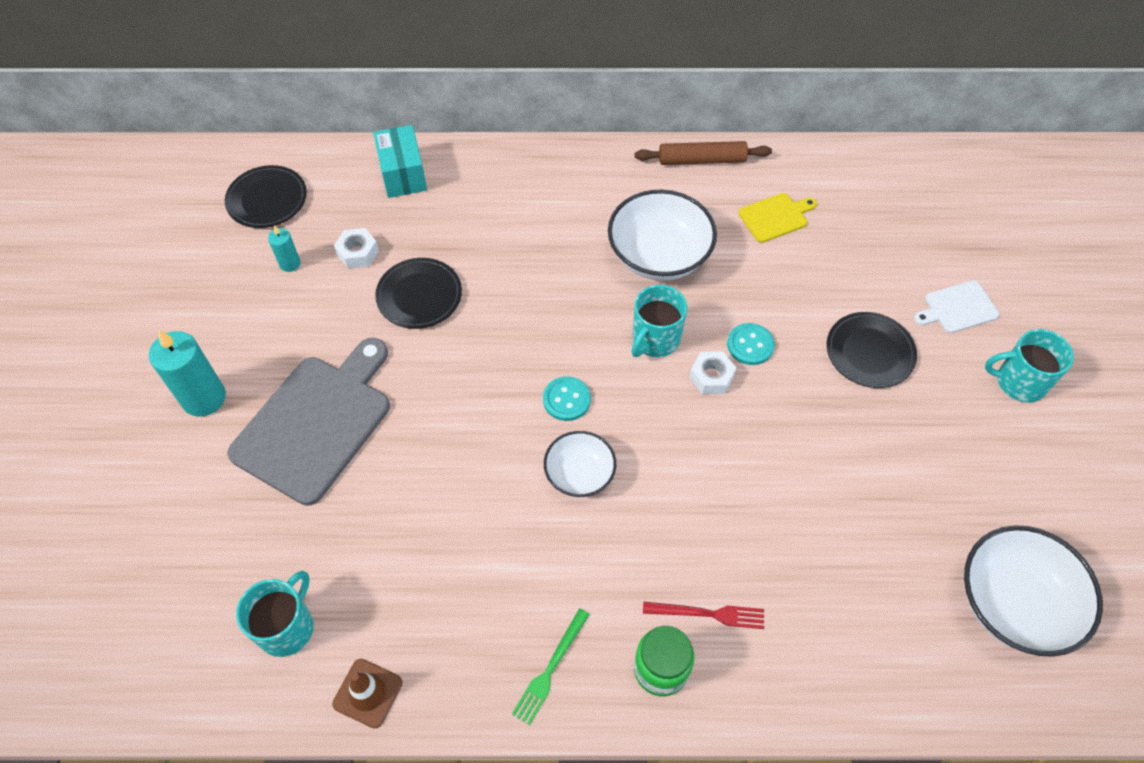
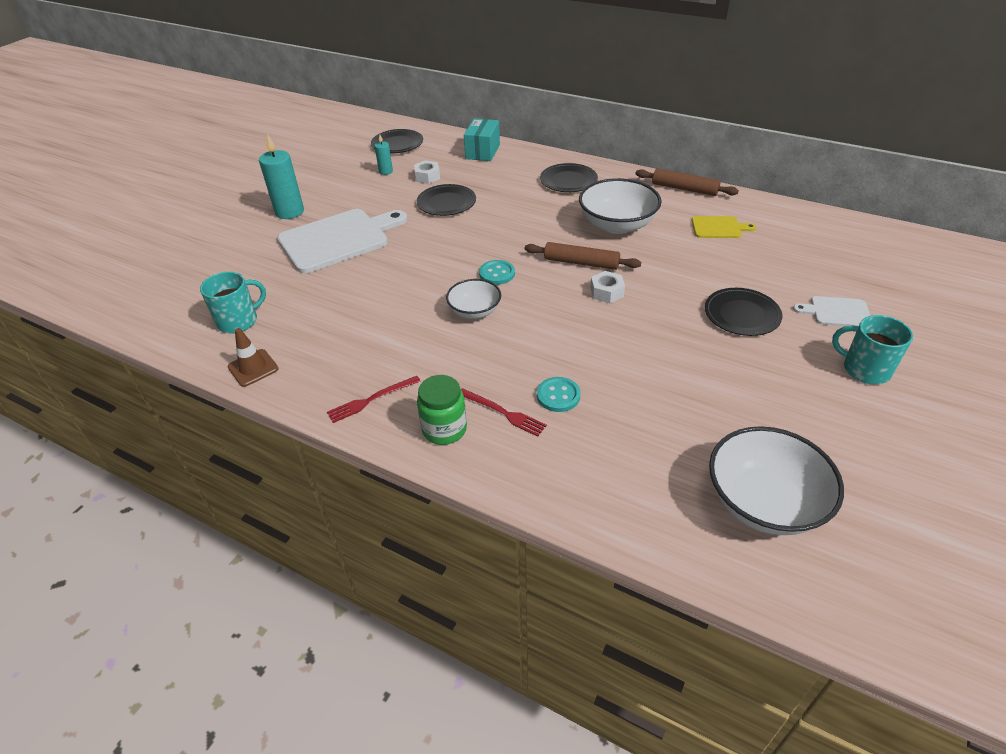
camera: 30 degrees right, 15 degrees down
(316, 423) = (338, 239): grey cutting board -> white cutting board
(550, 669) = (371, 400): green fork -> red fork
(553, 194) = (568, 181): none -> black plate
(655, 339) = (581, 263): turquoise mug -> brown rolling pin
(750, 345) = (648, 284): turquoise button -> turquoise button (558, 395)

